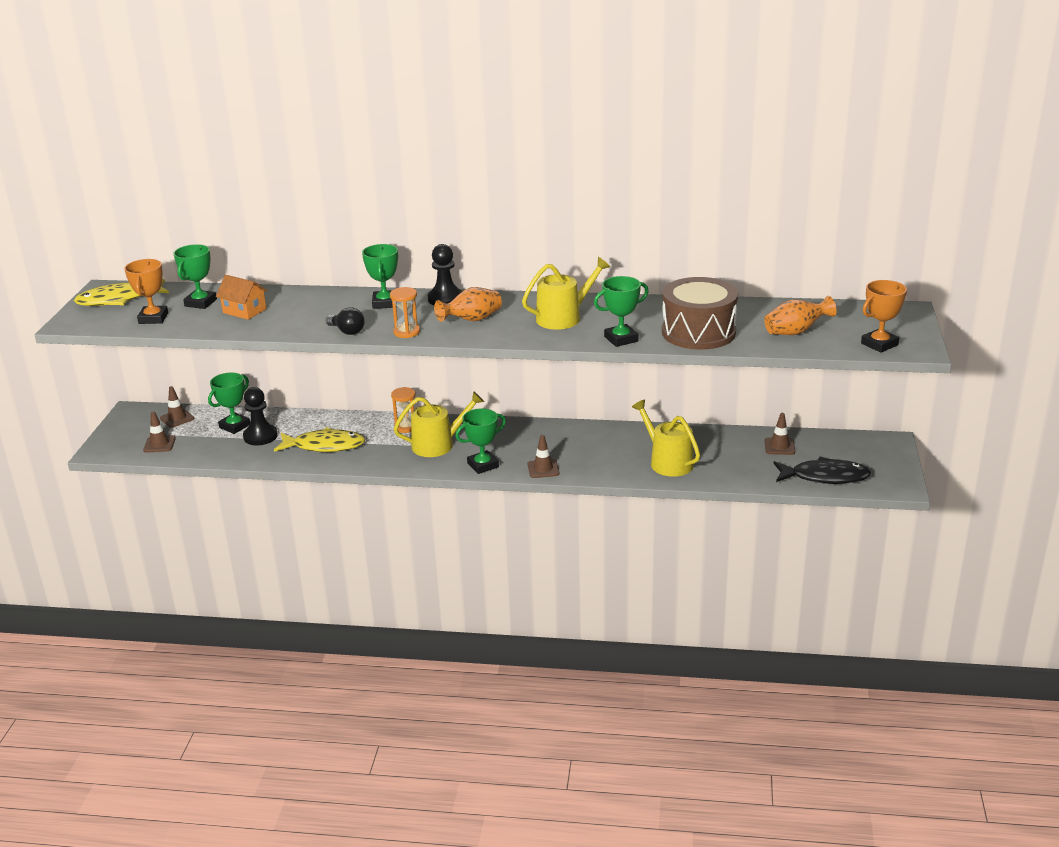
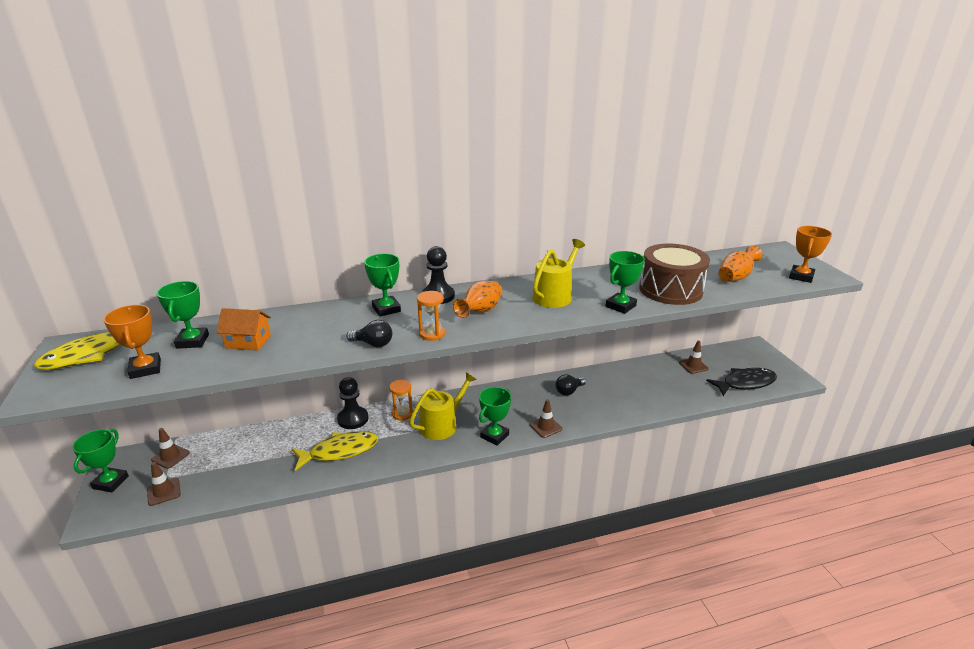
camera: 25 degrees left, 0 degrees up
(234, 426) = (237, 451): green trophy -> green trophy (111, 482)
(260, 436) = (270, 456): black pawn -> black pawn (353, 419)
(600, 442) = (569, 391): none -> black light bulb
(667, 462) = (631, 397): yellow watering can -> none

